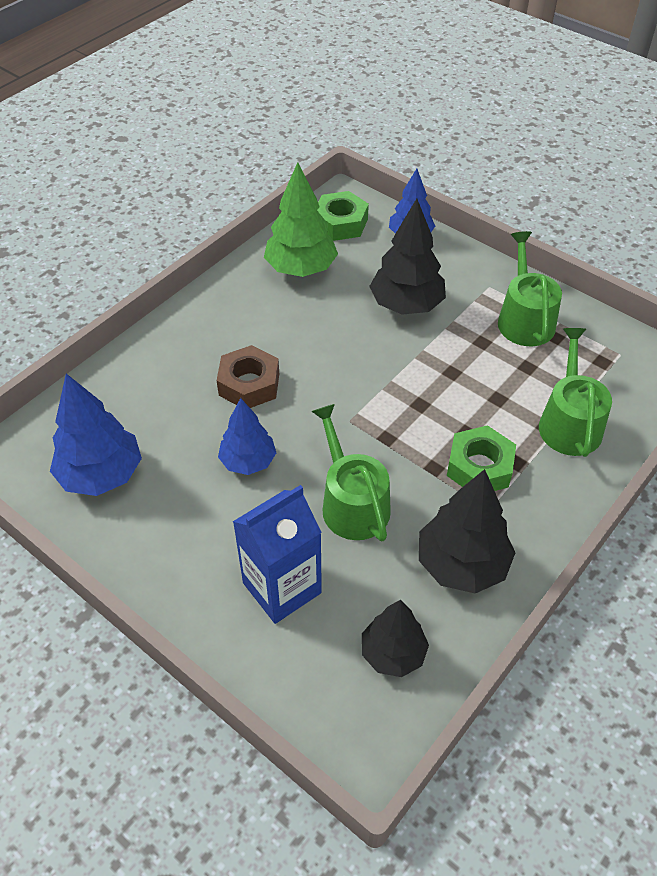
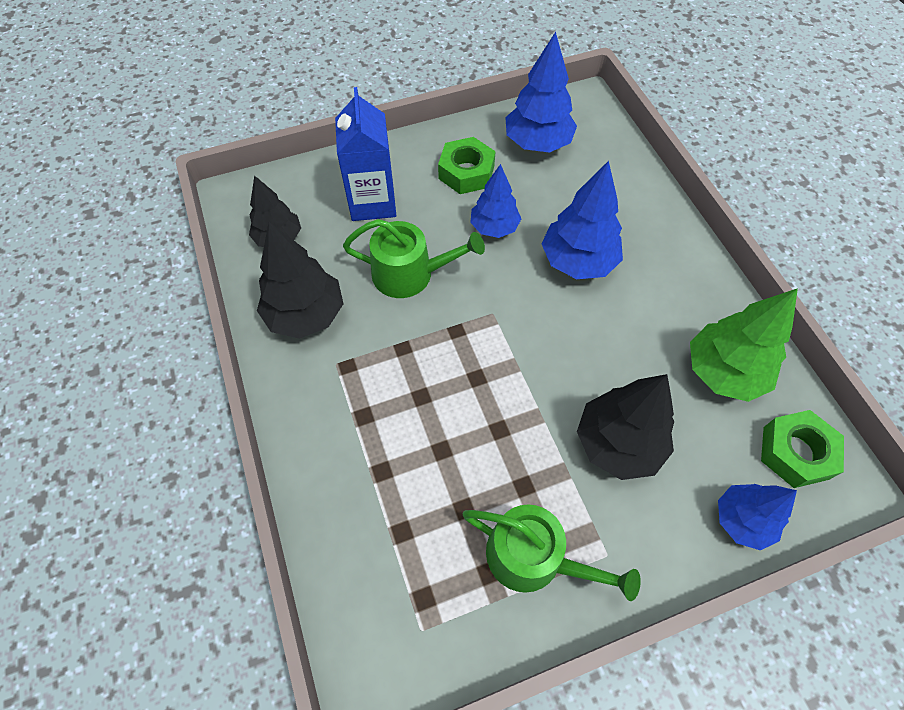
camera: 120 degrees right, 10 degrees up
(249, 384) = (578, 261): brown nut -> blue tree
(479, 467) = (379, 383): green nut -> green nut (466, 172)
(569, 422) = (372, 496): green watering can -> none

